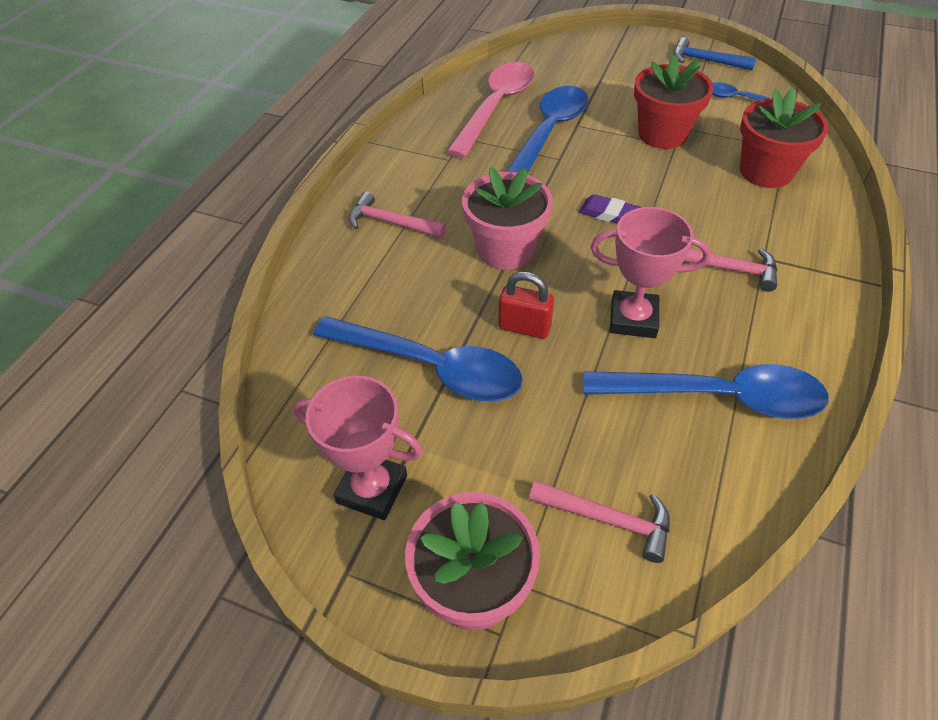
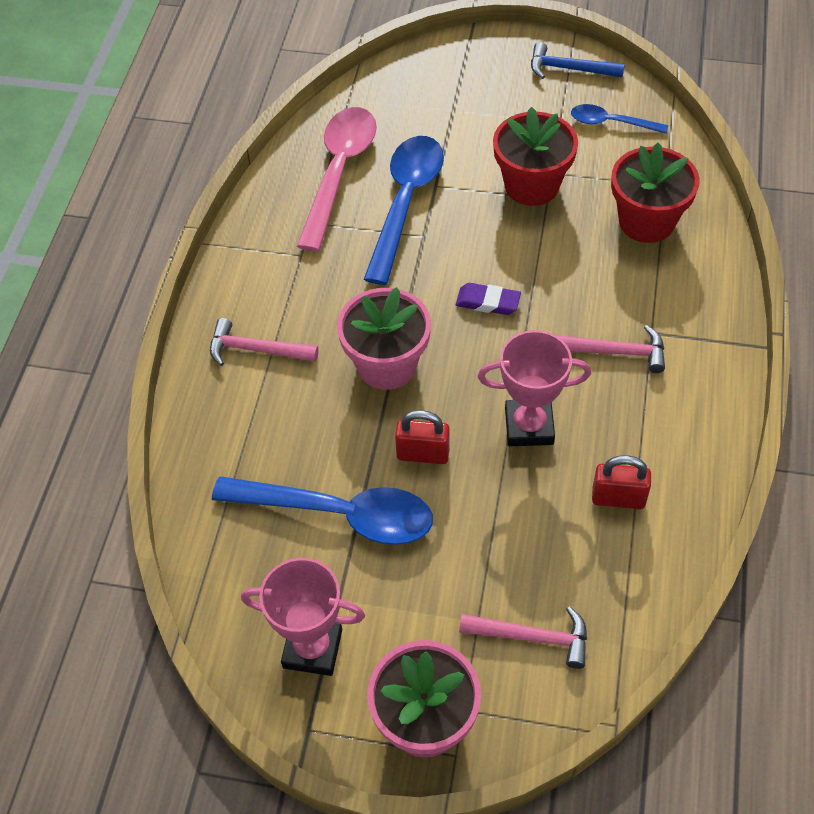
camera: 10 degrees left, 5 degrees up
(717, 397) = (618, 498): blue spoon -> red padlock

